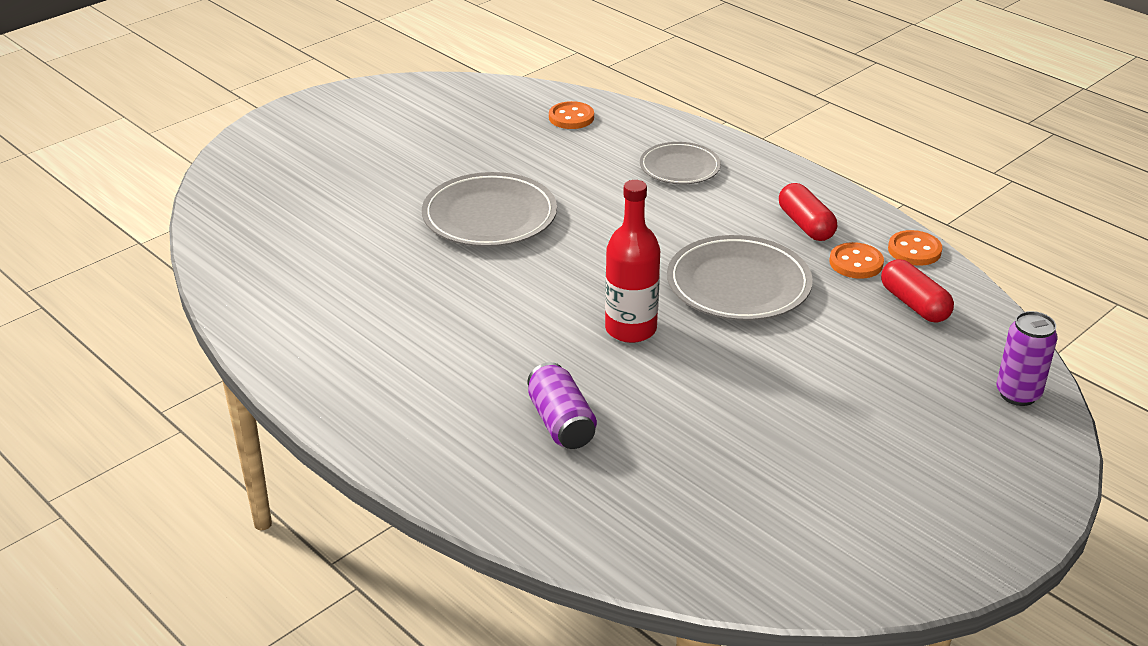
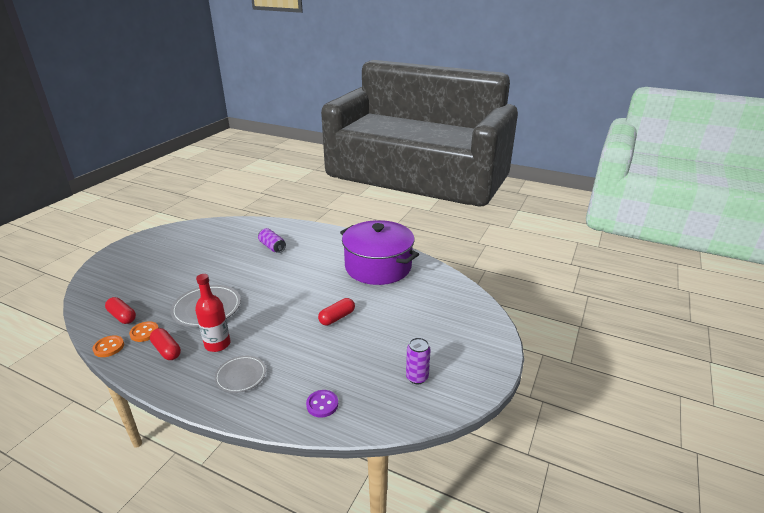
camera: 160 degrees right, 5 degrees down
(333, 301) = (378, 267): none -> purple pot
(489, 216) = (337, 317): grey plate -> red capsule
(571, 117) = (322, 404): orange button -> purple button
(630, 329) = (254, 280): red bottle -> red bottle (217, 344)
(1018, 394) = (94, 287): purple can -> purple can (417, 377)

